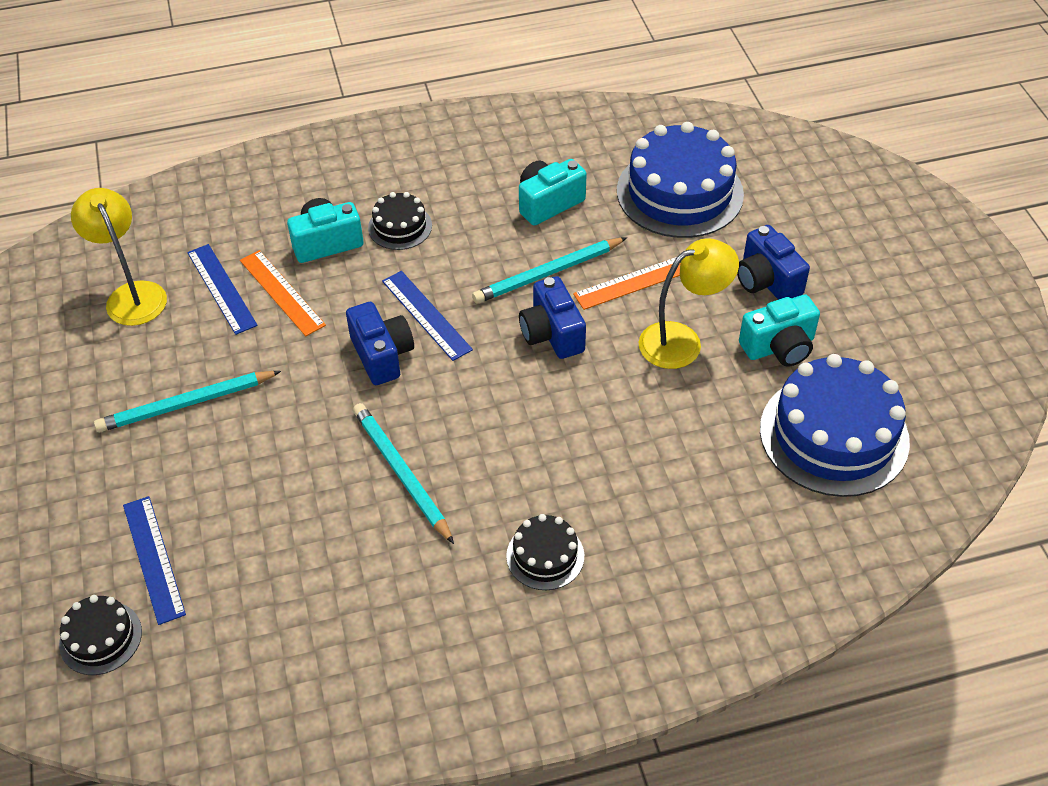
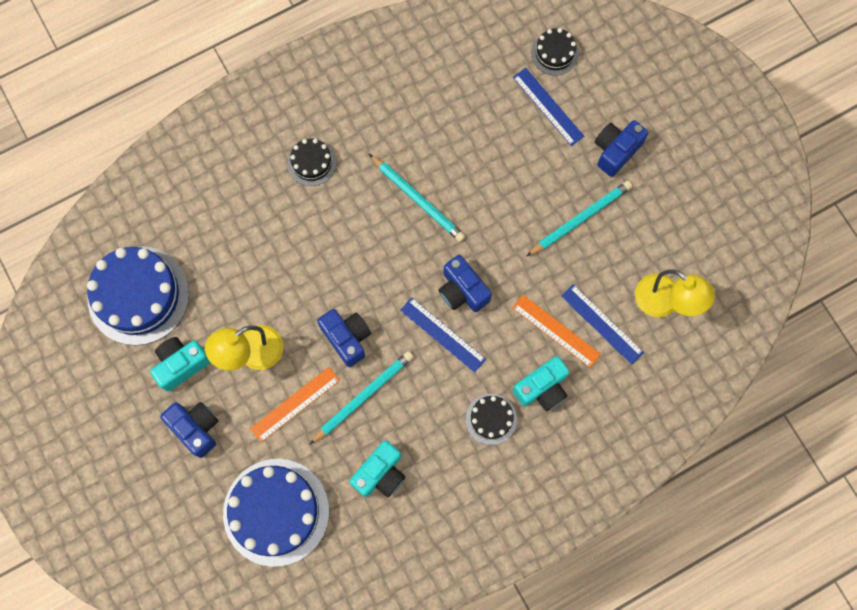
camera: 165 degrees right, 25 degrees up
(89, 477) = (616, 151): none -> blue camera

